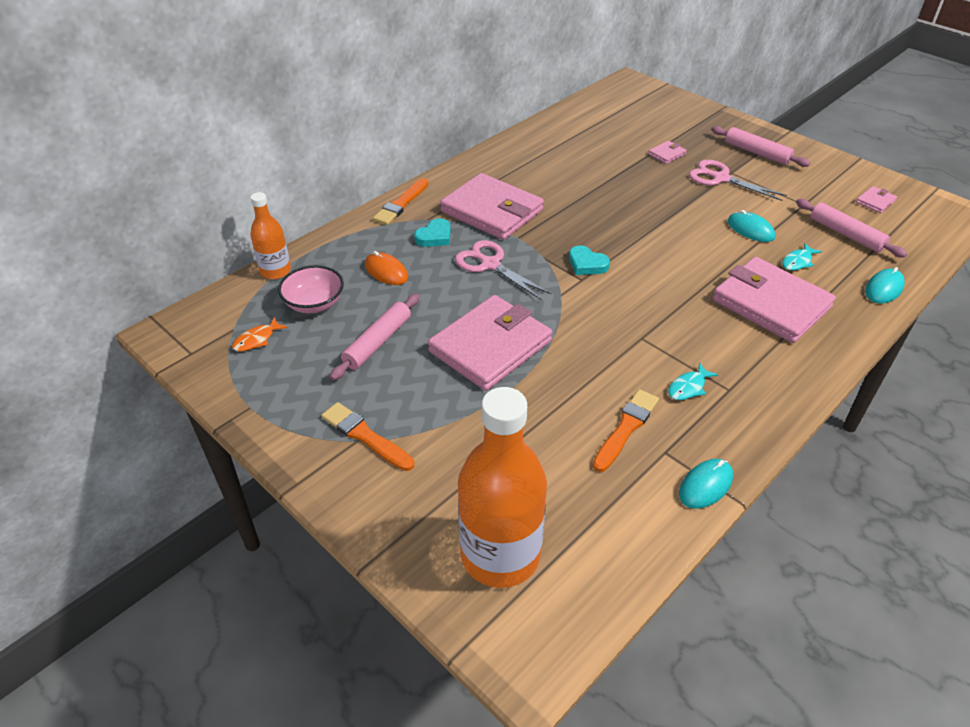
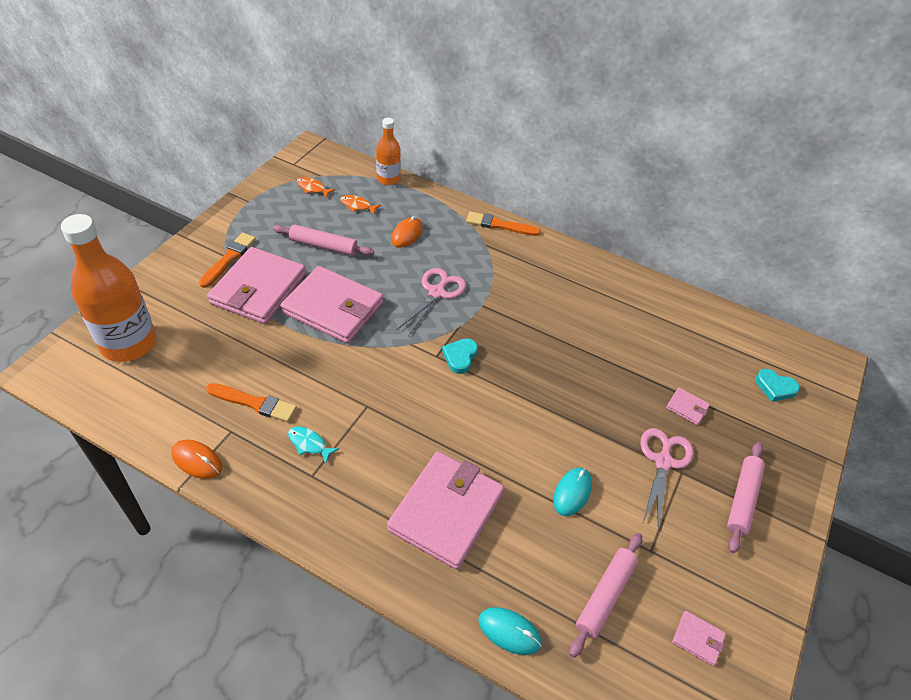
camera: 70 degrees right, 5 degrees up
(314, 303) = (357, 206): pink bowl -> orange fish
(434, 236) = (462, 253): turquoise heart -> turquoise heart (775, 387)
(492, 211) = (515, 282): pink wallet -> pink wallet (259, 289)
(705, 485) = (197, 460): turquoise mouse -> orange mouse
(798, 261) = (529, 539): turquoise fish -> none

